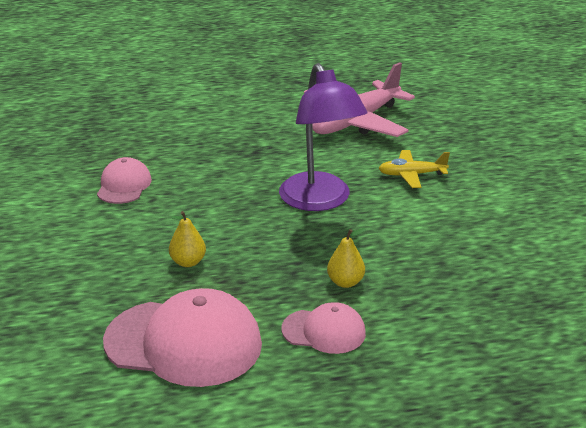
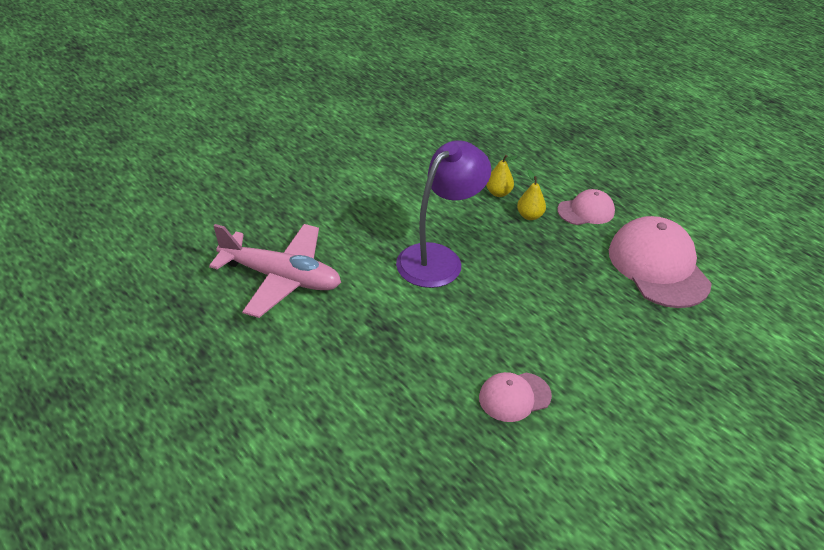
camera: 120 degrees left, 10 degrees up
(188, 262) = (580, 301): yellow pear -> yellow pear (498, 193)
(324, 331) = (586, 211): pink cap -> pink cap turned 90 degrees clockwise
(412, 175) = (359, 220): yellow plane -> none

